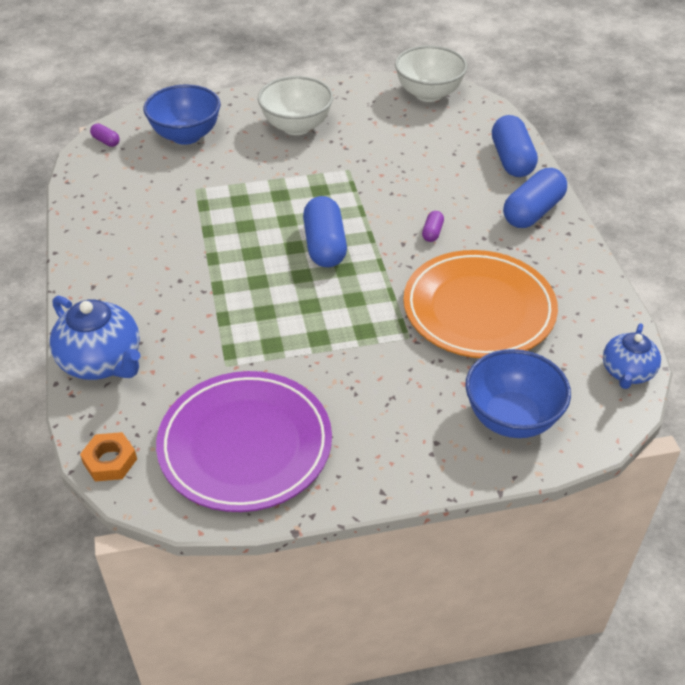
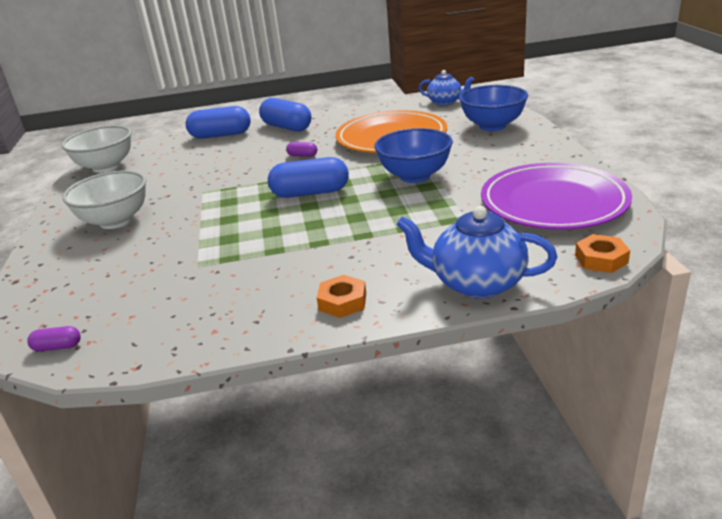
camera: 85 degrees left, 15 degrees down
(102, 362) = (476, 283): blue teapot -> blue teapot turned 120 degrees counterclockwise
(106, 141) = (57, 347): purple capsule -> purple capsule turned 45 degrees clockwise
(106, 277) = (342, 302): none -> orange nut
(186, 135) = (87, 285): blue bowl -> blue bowl (415, 176)

